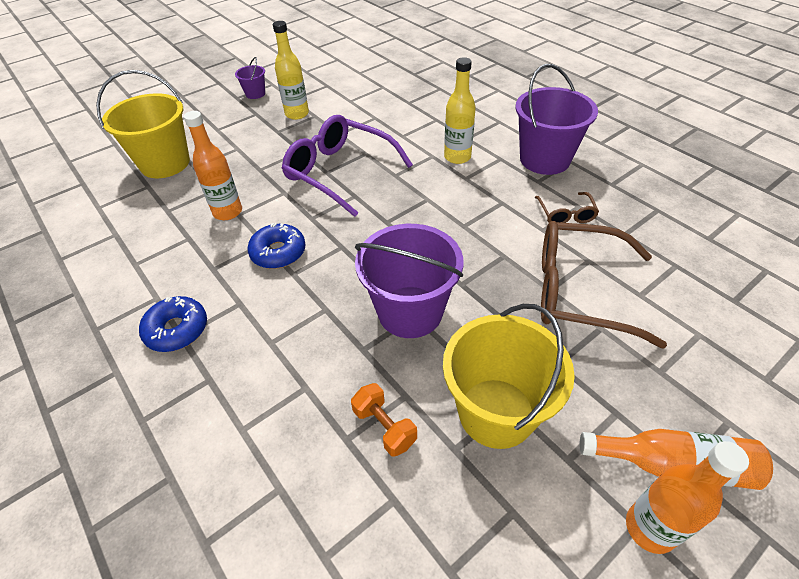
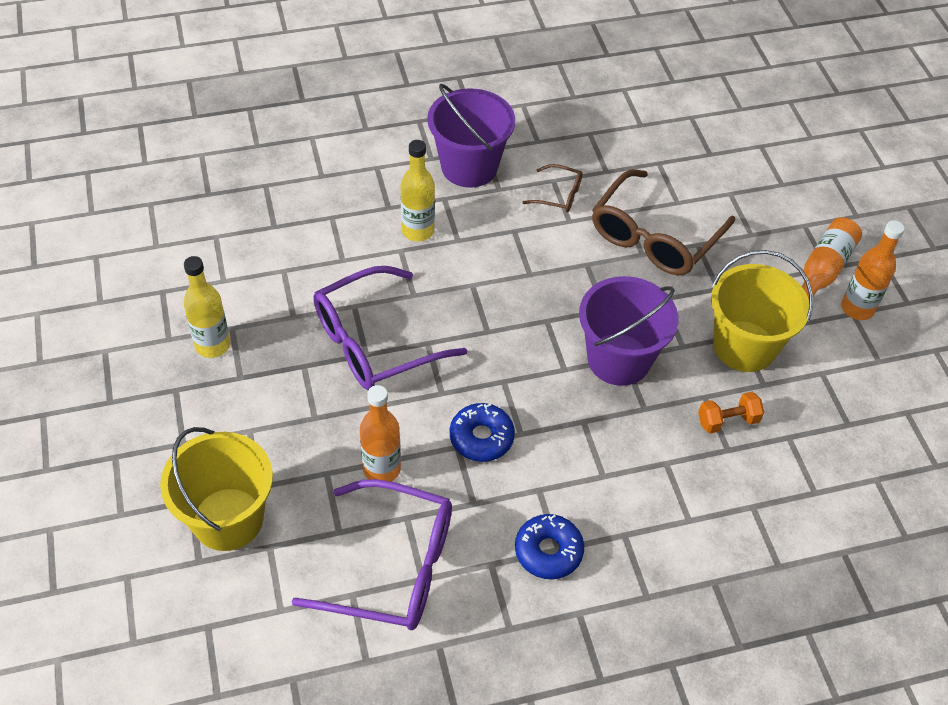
camera: 70 degrees left, 5 degrees up
(142, 246) = (393, 567): none -> purple glasses
(255, 94) = (118, 377): purple bucket -> none

